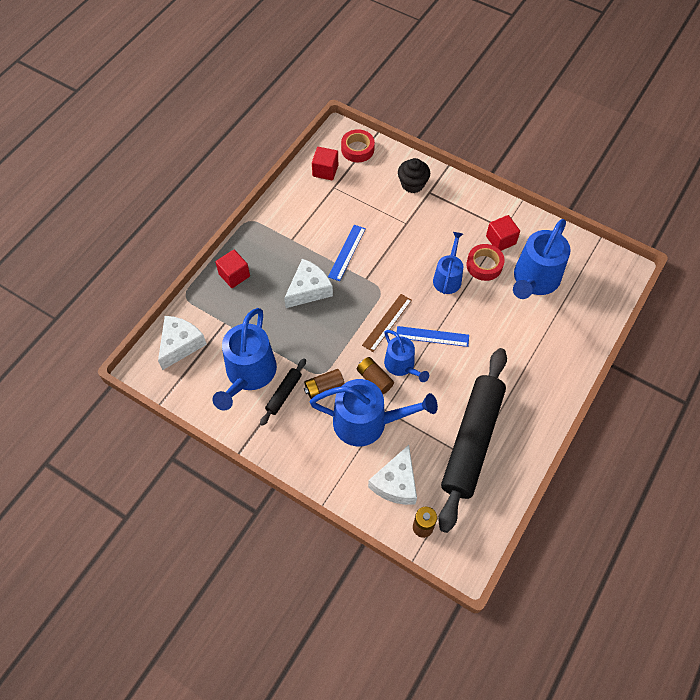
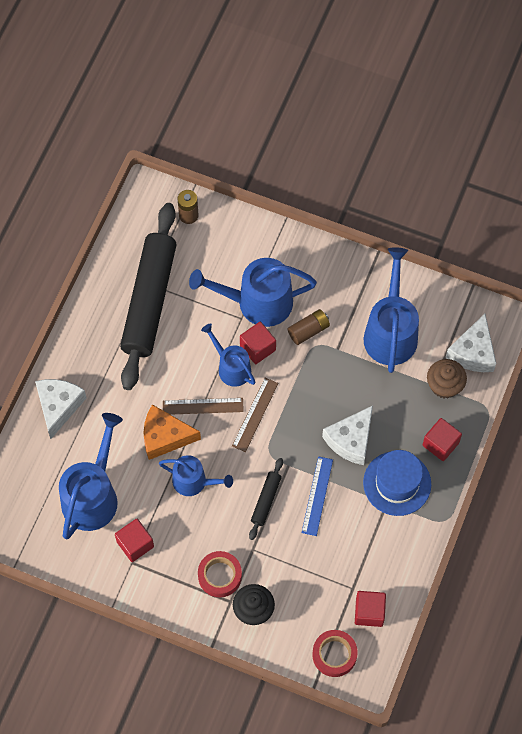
camera: 170 degrees right, 5 degrees up
(215, 320) = (444, 385): none -> brown cupcake
(279, 252) = (397, 483): none -> blue hat
(284, 393) = (348, 317): black rolling pin -> black rolling pin (266, 500)
(374, 379) = (257, 348): brown battery -> red cube
(396, 483) = (219, 250): white cheese -> white cheese (58, 406)
(432, 336) = (203, 406): blue ruler -> brown ruler
(448, 278) = (193, 481): blue watering can -> blue watering can turned 75 degrees counterclockwise
(468, 316) = (165, 437): none -> orange cheese
(484, 265) = (152, 505): red tape -> red tape (220, 576)

